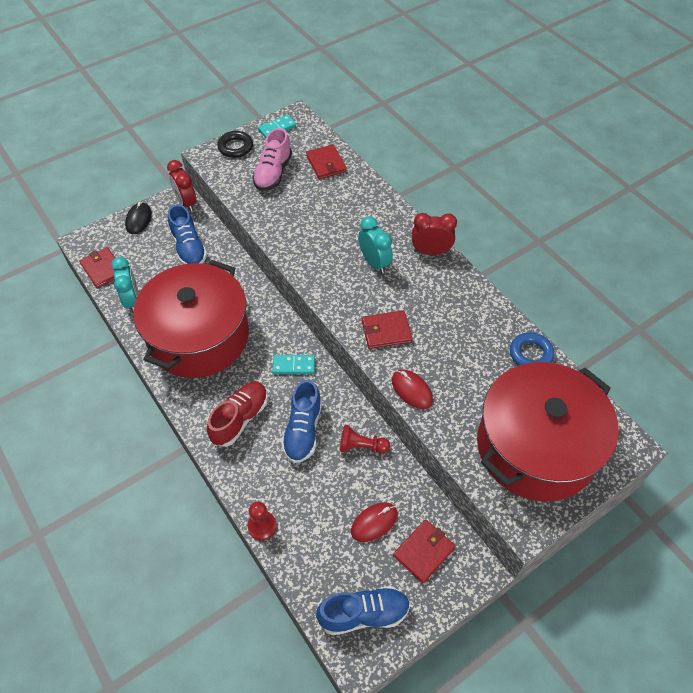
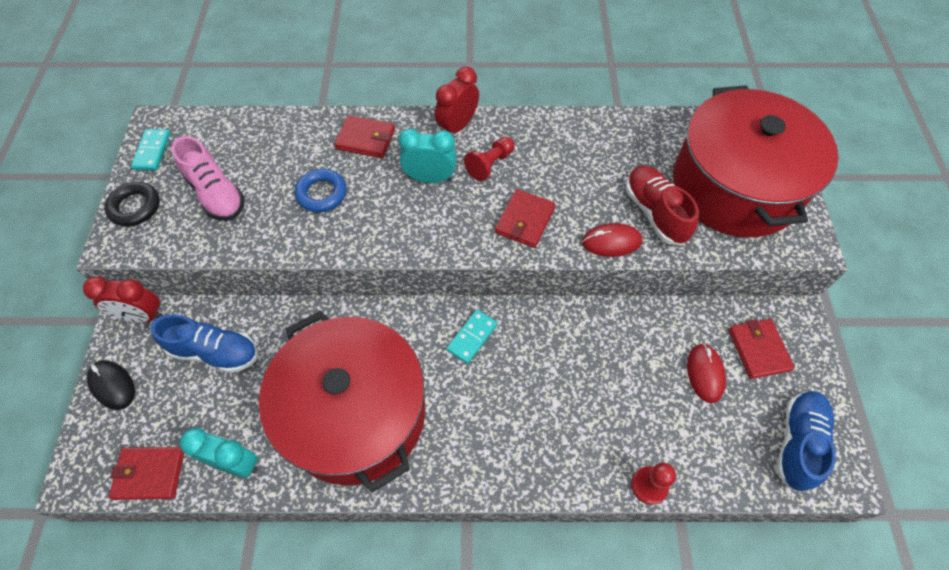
camera: 55 degrees left, 5 degrees up
(240, 418) = (500, 431): red shoe -> red shoe (655, 213)
(303, 430) = (558, 376): blue shoe -> none
(326, 164) = (255, 139): red wallet -> red wallet (366, 139)
(361, 446) = (613, 333): red pawn -> red pawn (490, 164)
(530, 354) = (635, 128): blue ring -> blue ring (322, 193)

